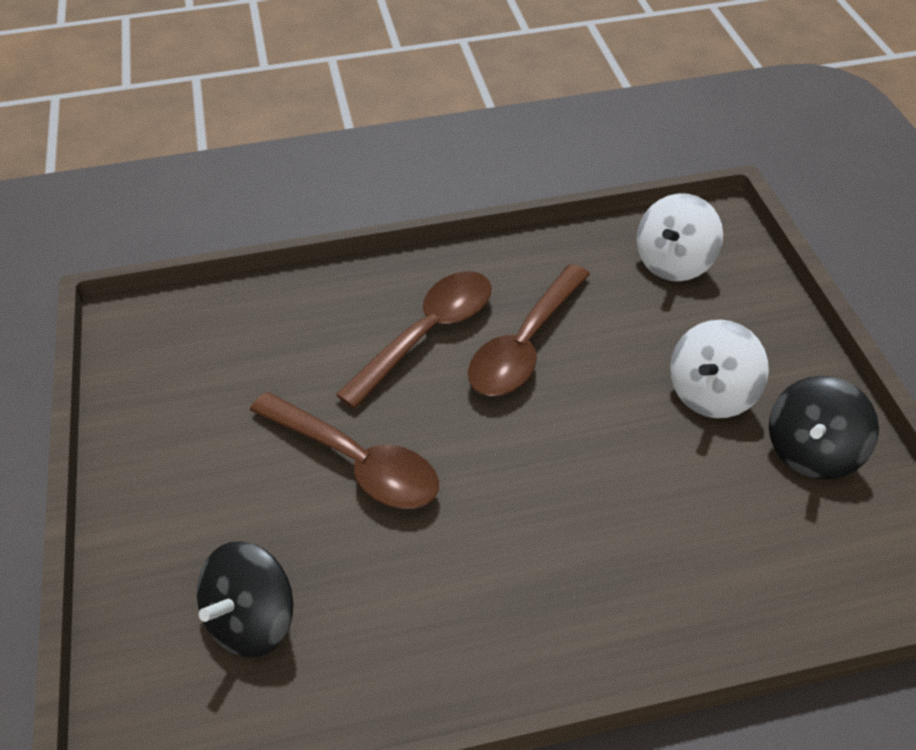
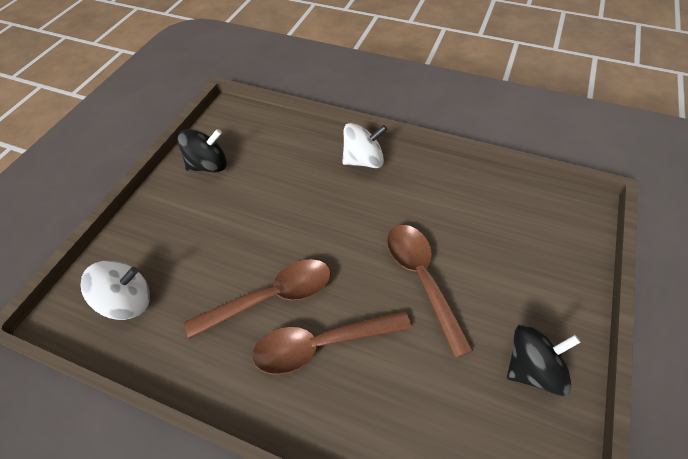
camera: 145 degrees left, 5 degrees up
(252, 620) = (514, 228): black spinning top -> black spinning top (532, 368)
(711, 393) = (213, 212): white spinning top -> white spinning top (363, 160)

